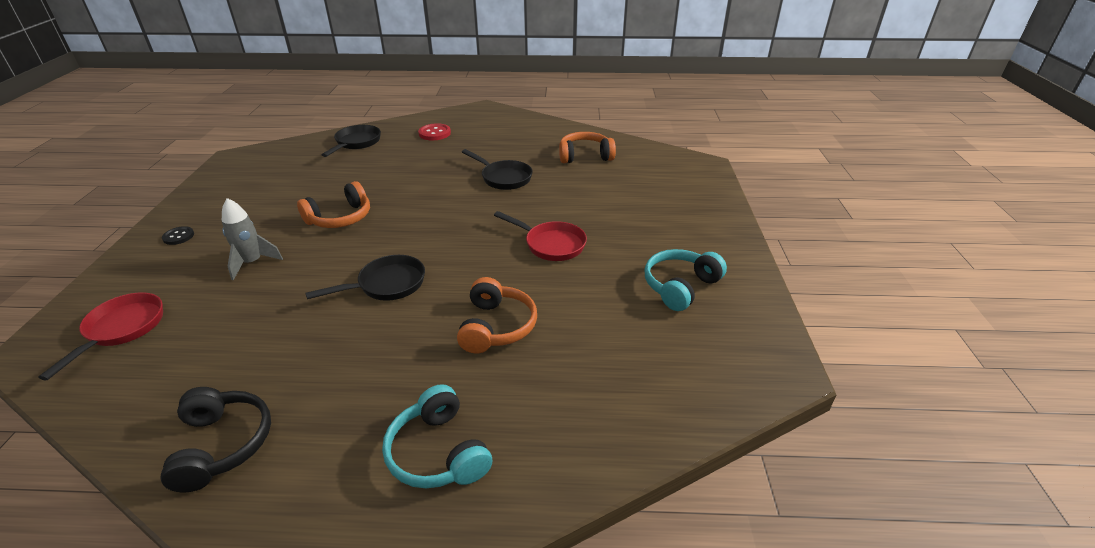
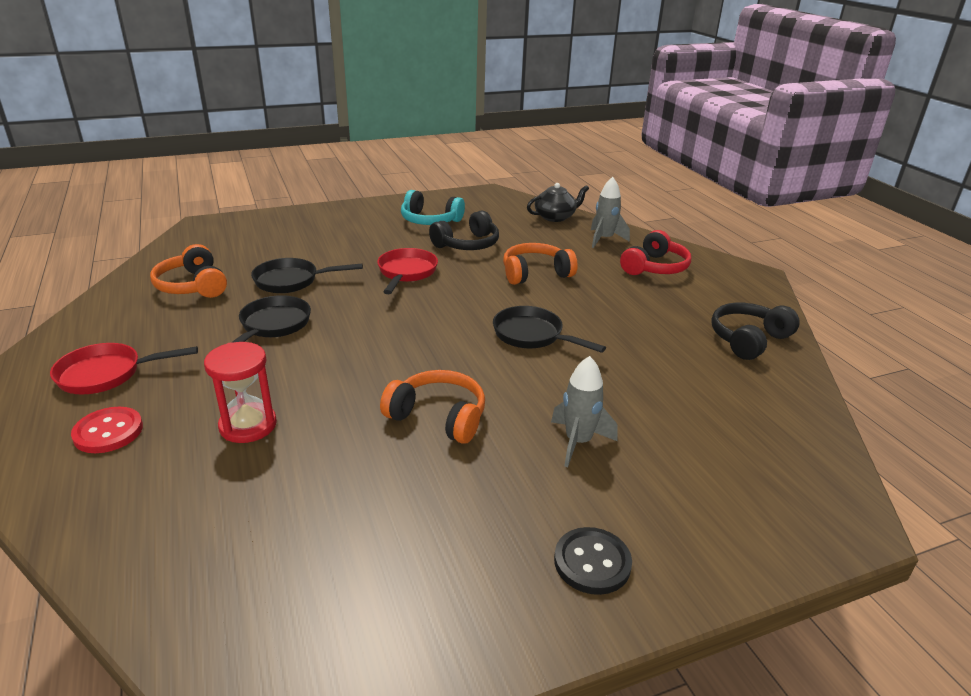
camera: 115 degrees left, 5 degrees down
(122, 329) = (754, 474): red pan -> red pan (107, 374)
(178, 236) = (592, 562): black button -> black button, size x1.52
(356, 143) = (162, 520): black pan -> black pan (291, 281)
(401, 163) = (248, 425): none -> red hourglass
(438, 452) = (655, 267): turquoise headphones -> red headphones
(555, 437) = (604, 239): none -> grey rocket
(598, 297) = (467, 244): none -> black headphones
(661, 413) = (555, 217): none -> black teapot

